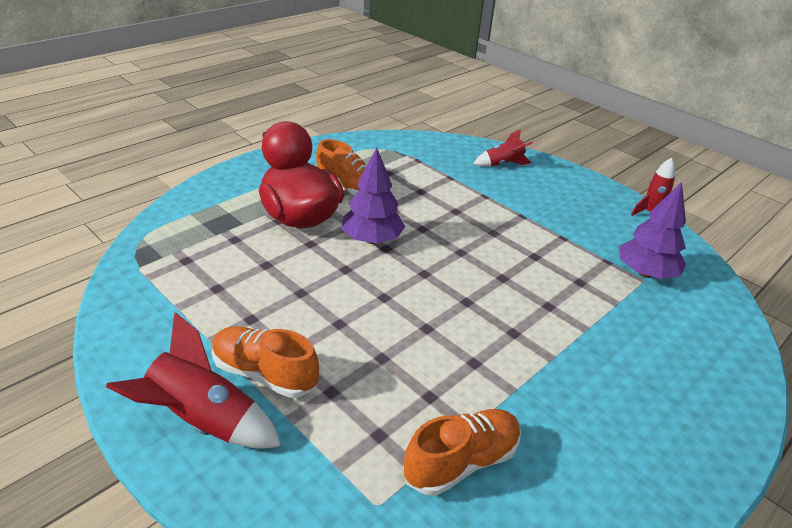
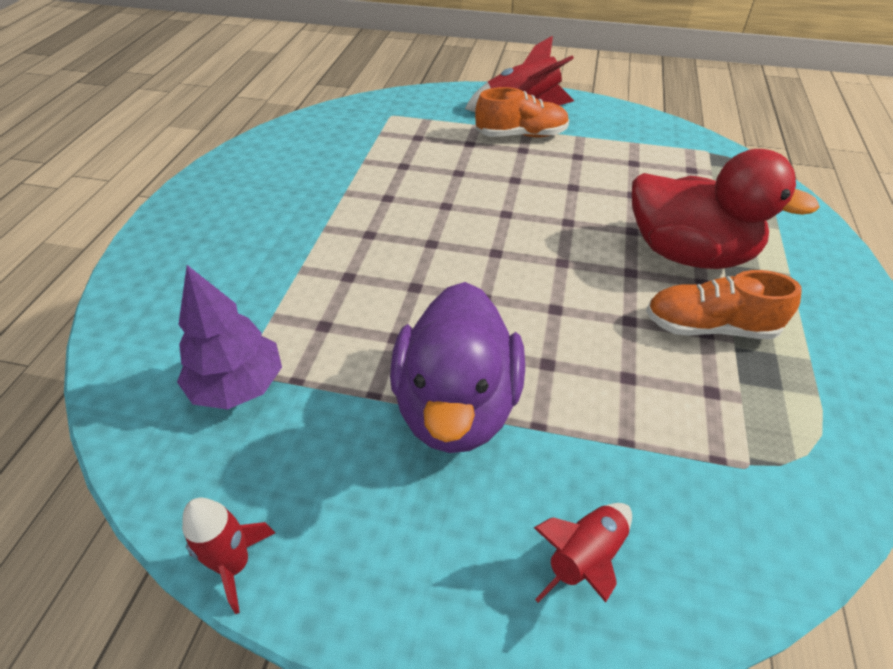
camera: 150 degrees right, 10 degrees up
(372, 239) = (587, 265): purple tree -> none
(461, 462) = (357, 145): orange shoe -> none
(520, 217) = (456, 406): none -> purple duck

